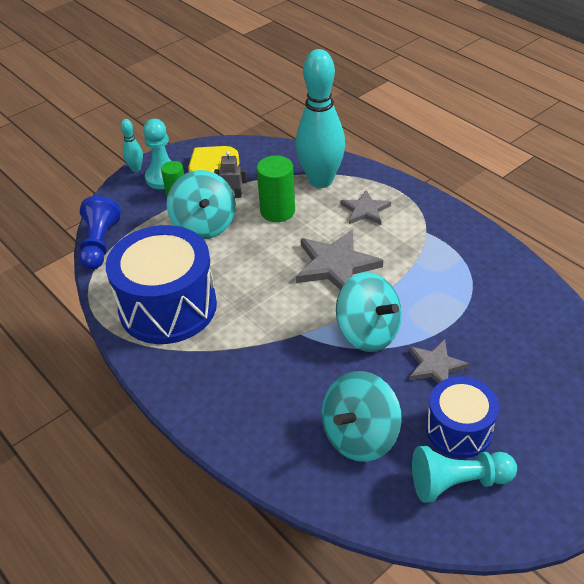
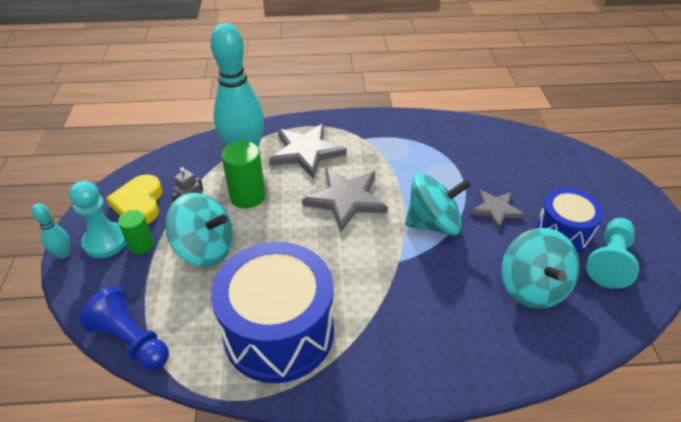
camera: 55 degrees left, 0 degrees up
(365, 210) = (306, 152): grey star -> grey star, size x1.63

